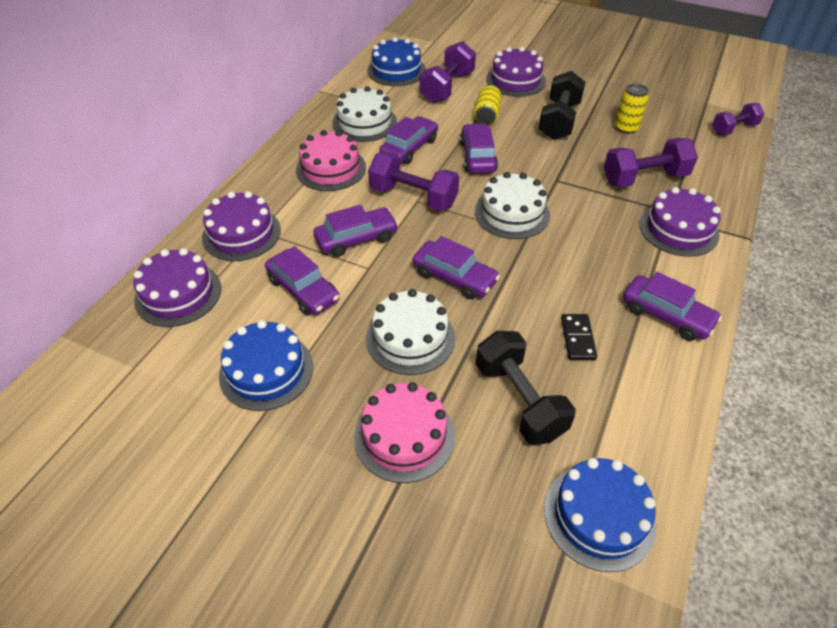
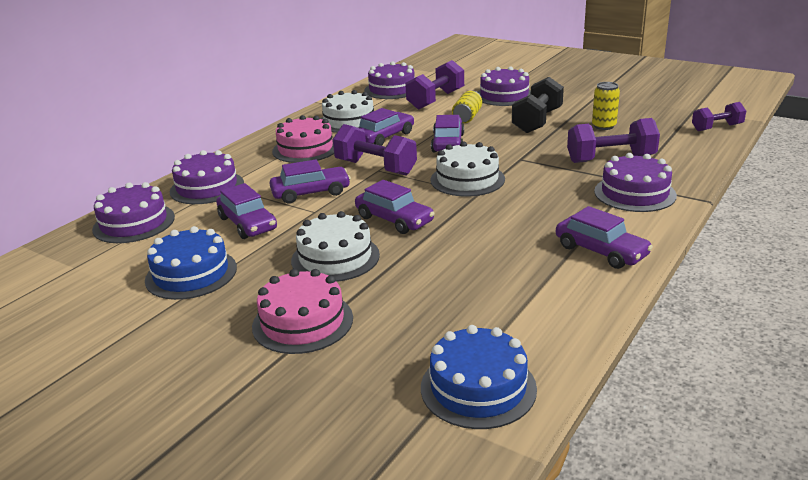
camera: 10 degrees right, 20 degrees down
(396, 70) = (392, 89): blue cake -> purple cake
(519, 400) = (426, 303): black dumbbell -> none
(577, 338) = (502, 264): black domino -> none

